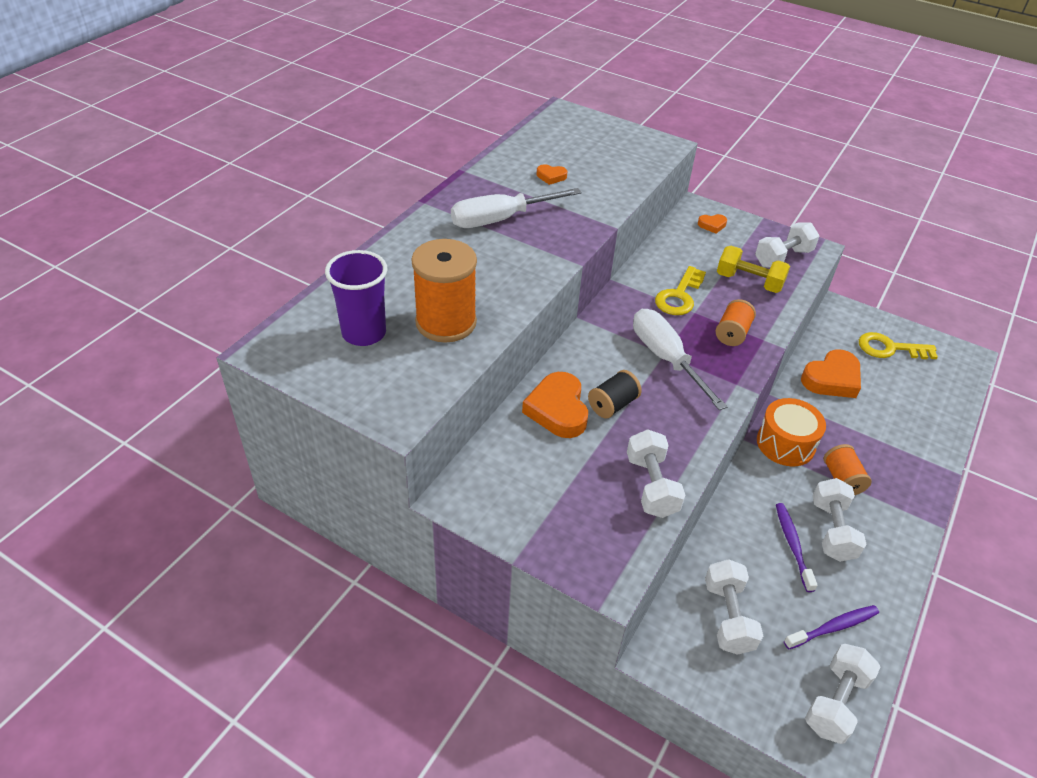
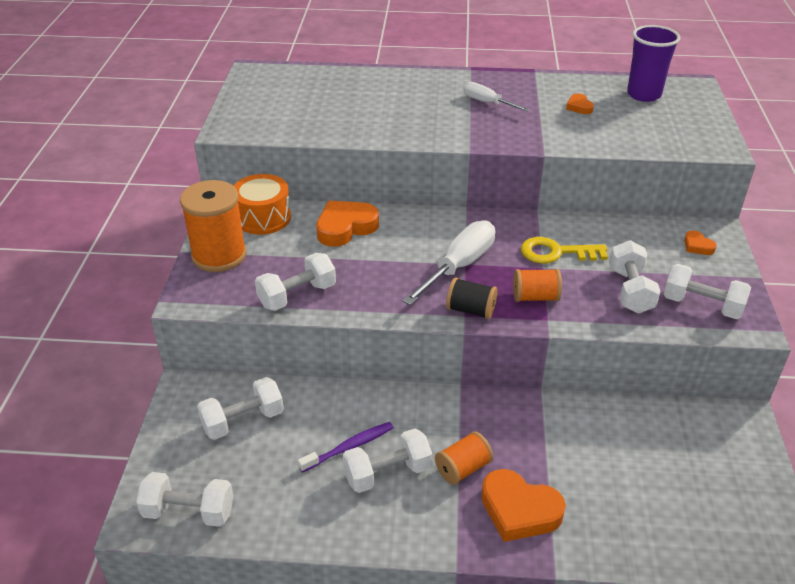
camera: 65 degrees right, 5 degrees down
(364, 333) = (298, 94): purple cup -> purple cup (643, 94)
(446, 322) = (338, 117): orange spool -> orange spool (219, 255)
(499, 219) = (487, 102): white screwdriver -> white screwdriver, size x0.59
(612, 405) = (374, 252): black spool -> black spool (470, 310)
(749, 282) = (630, 291): yellow dumbbell -> white dumbbell
(785, 443) = (479, 415): orange drum -> orange drum (263, 218)
(832, 379) = (611, 432): orange heart -> orange heart (519, 510)
(833, 627) = (269, 495): purple toothbrush -> none
(889, 348) = (719, 475): yellow key -> none

